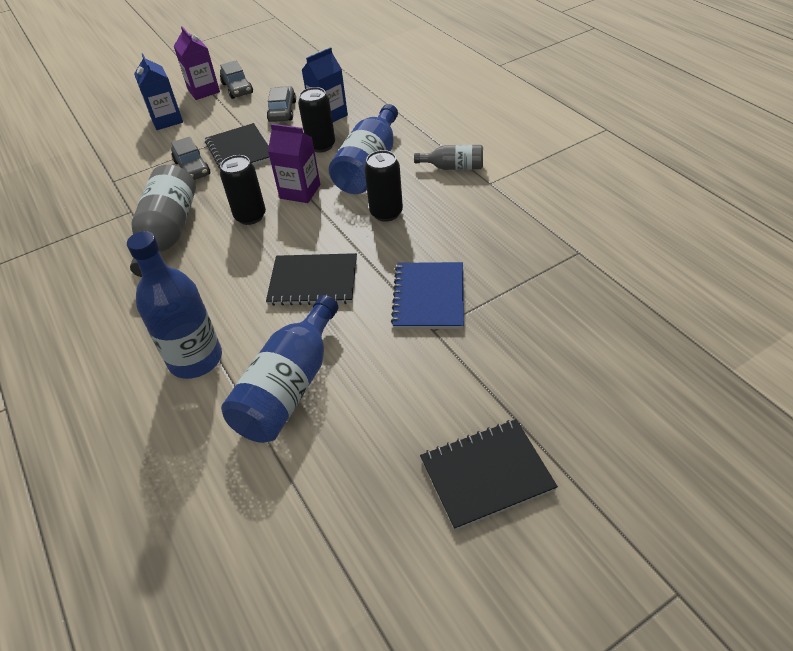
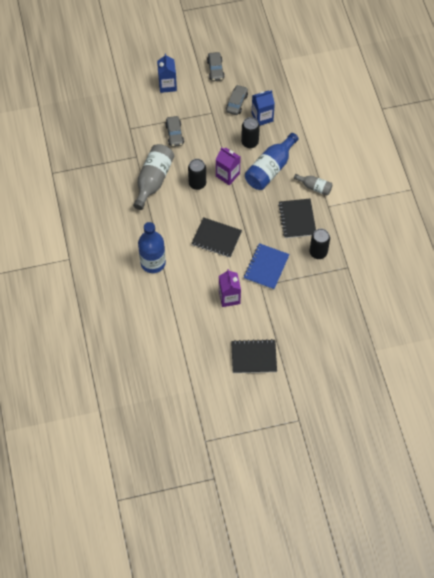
camera: 15 degrees right, 15 degrees up
(203, 91) = (194, 64): purple carton -> purple carton (229, 297)
(240, 151) = (203, 129): black notebook -> black notebook (297, 219)
(289, 387) = (190, 291): blue bottle -> none
(386, 213) = (266, 207): black can -> black can (318, 252)

